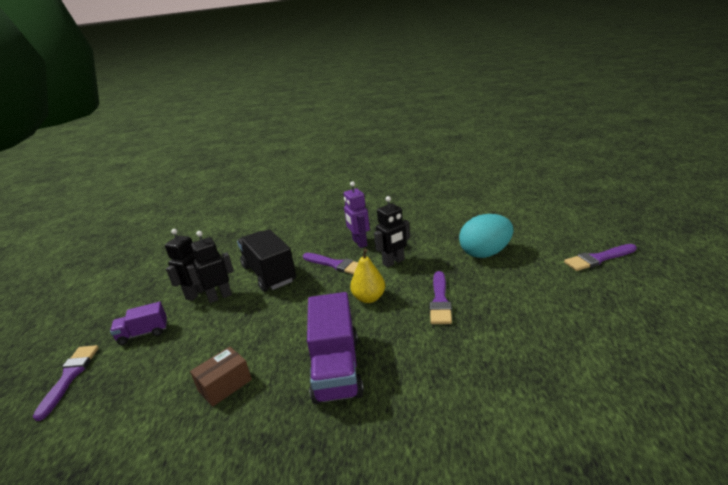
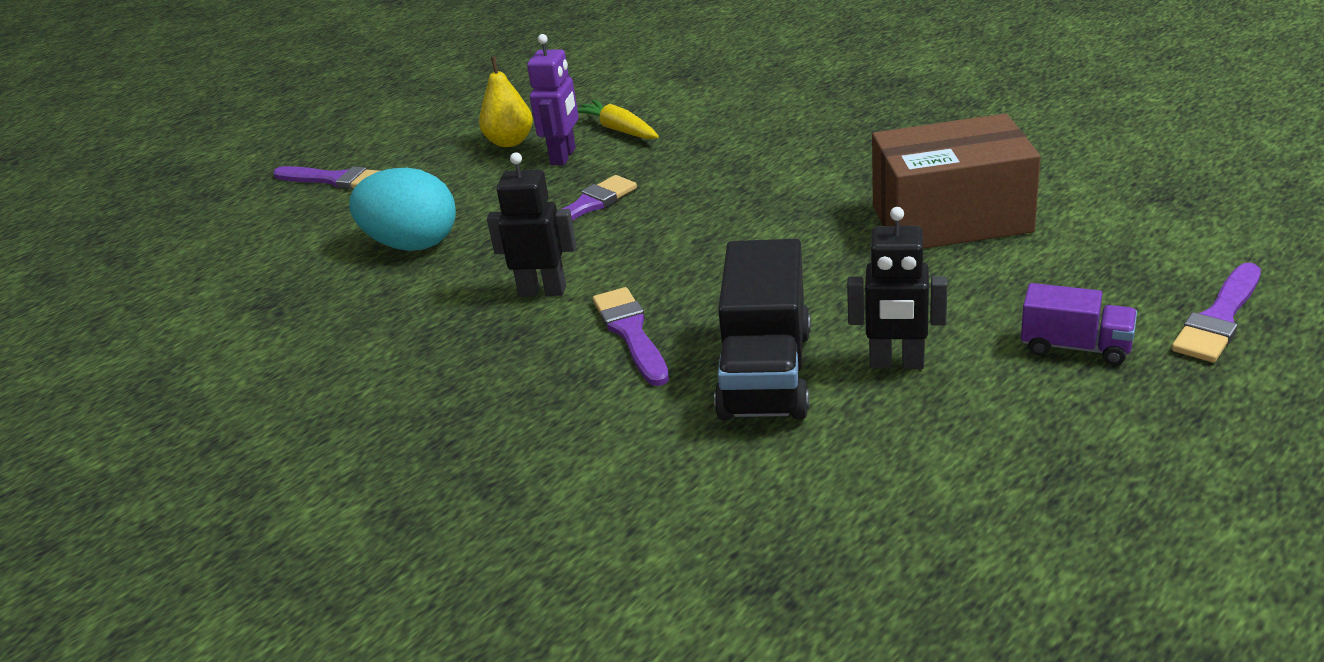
camera: 140 degrees left, 5 degrees up
(196, 294) = (944, 395): black robot -> none
(225, 385) = (951, 219): brown box -> brown box, size x2.01
(336, 368) = (798, 188): purple truck -> none
(359, 243) = (529, 363): purple robot -> purple robot (563, 156)
(369, 298) = (659, 250): yellow pear -> yellow pear (510, 142)
(520, 365) = (618, 130): none -> yellow carrot

